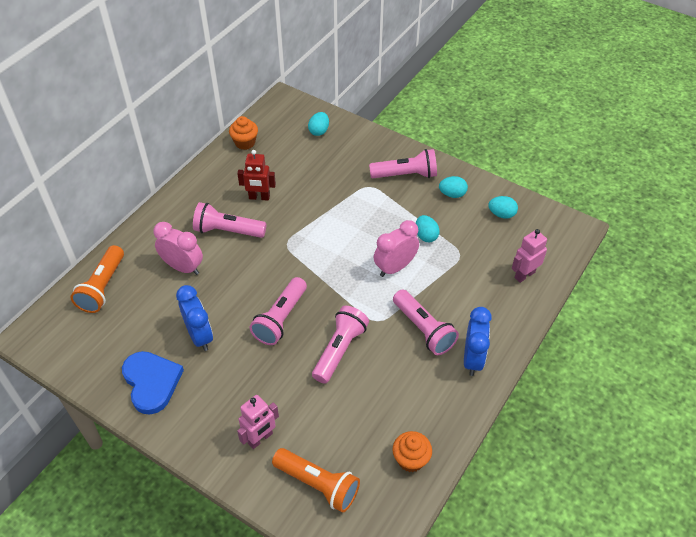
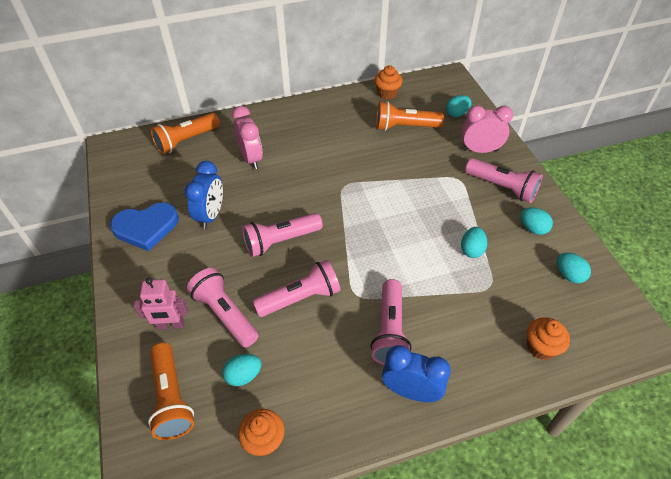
camera: 40 degrees right, 0 degrees up
(151, 382) = (146, 227): blue heart -> blue heart turned 60 degrees clockwise
(228, 231) = (309, 150): pink flashlight -> pink flashlight (225, 314)
(259, 197) = (358, 139): red robot -> none
(288, 165) = (405, 127): none -> orange flashlight
(354, 431) = (243, 375): none -> turquoise egg
(395, 267) = (416, 259): pink clock -> pink clock (480, 150)
(473, 359) = (411, 391): blue clock -> blue clock turned 120 degrees counterclockwise
(524, 275) = (541, 347): pink robot -> orange cupcake

